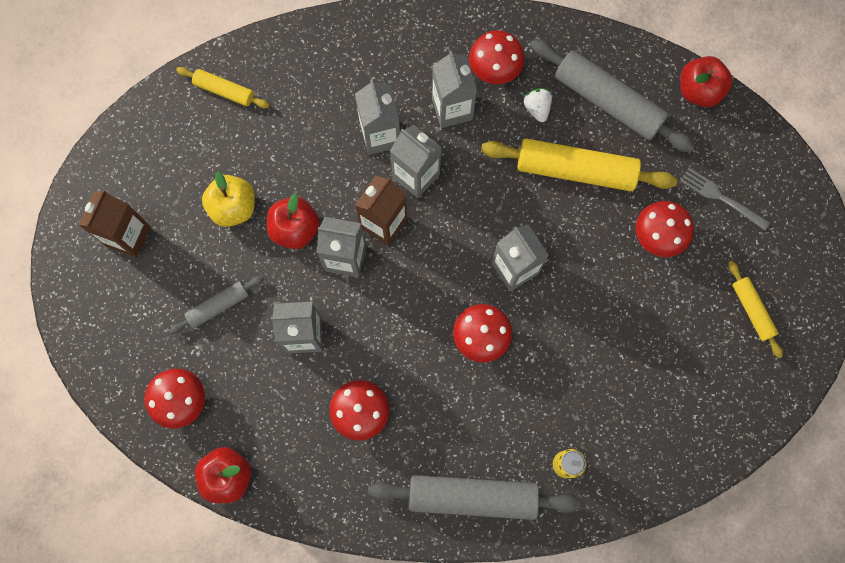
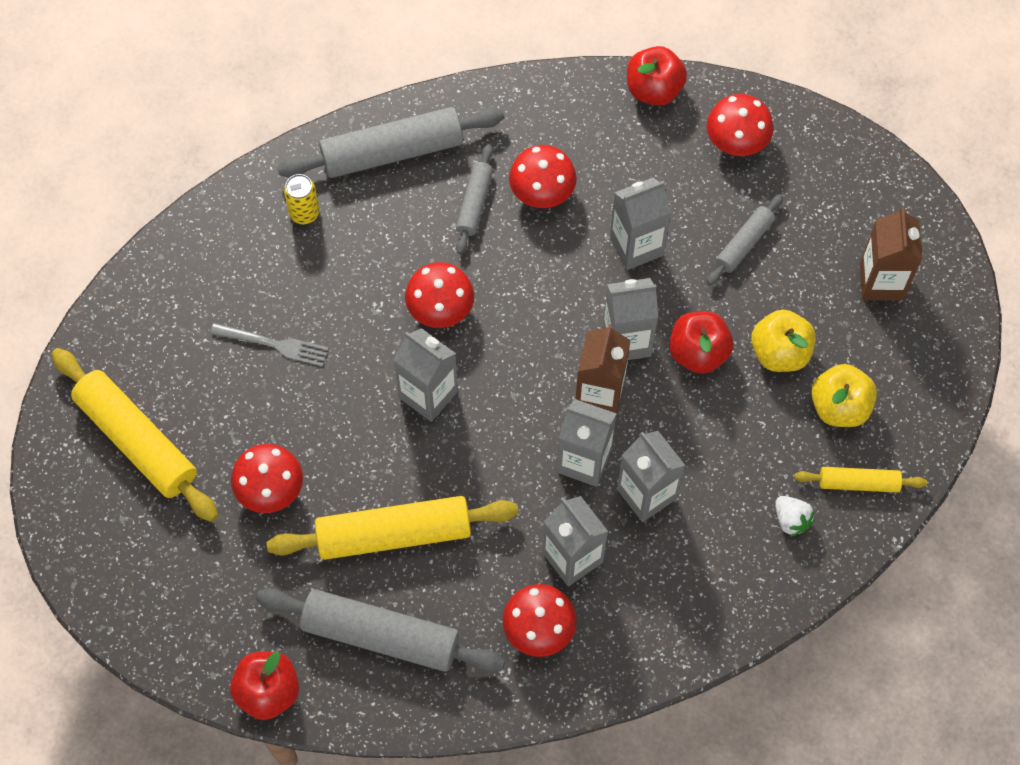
camera: 160 degrees right, 10 degrees down
(210, 150) = (839, 406): none -> yellow apple
(420, 422) = (474, 203): none -> grey rolling pin
(537, 108) = (467, 595): white strawberry -> white strawberry (791, 520)
(721, 198) = (206, 561): grey fork -> grey fork (274, 344)
(752, 310) = (137, 440): yellow rolling pin -> yellow rolling pin, size x1.89

